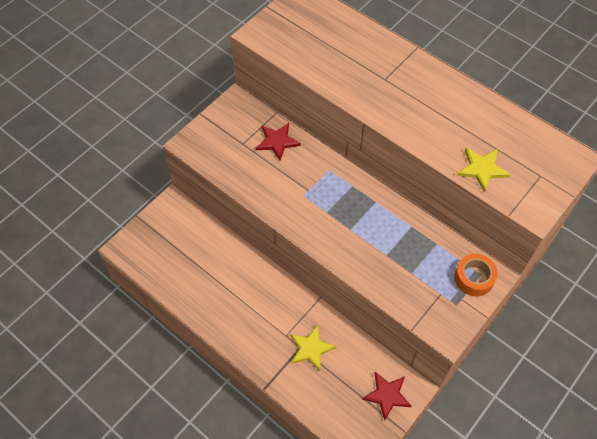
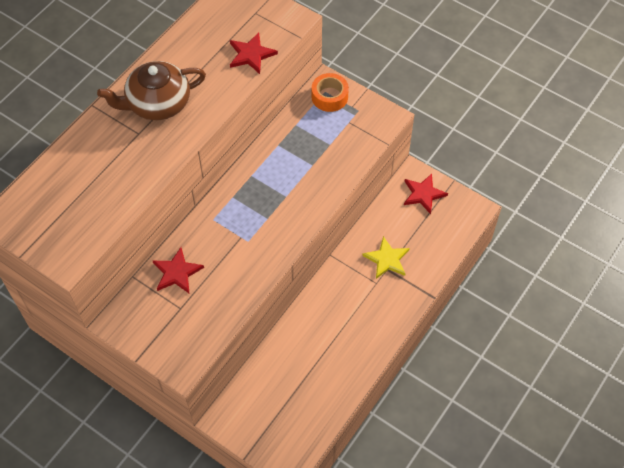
camera: 95 degrees left, 0 degrees up
(419, 93) = (157, 103): none -> brown teapot
(482, 169) = (251, 54): yellow star -> red star

